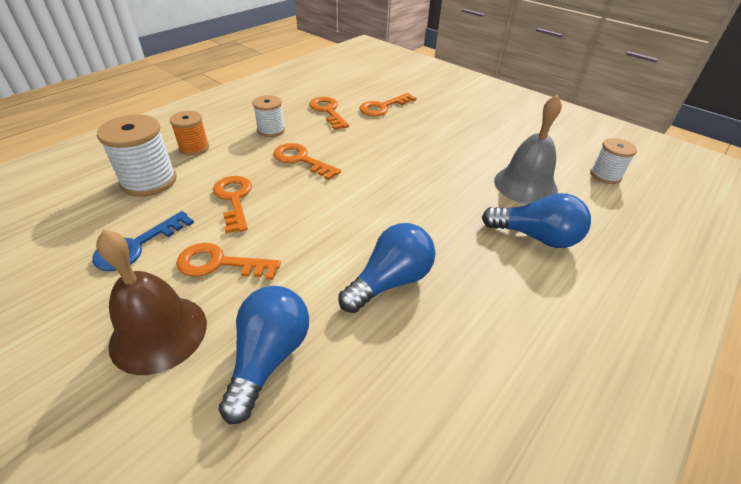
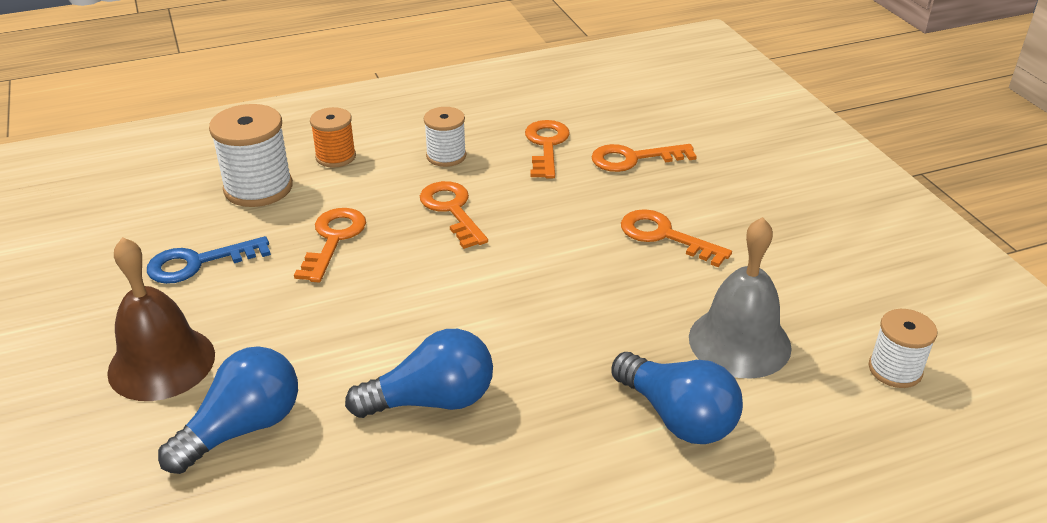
camera: 30 degrees right, 5 degrees down
(219, 263) = (265, 312): orange key -> orange key (664, 236)

